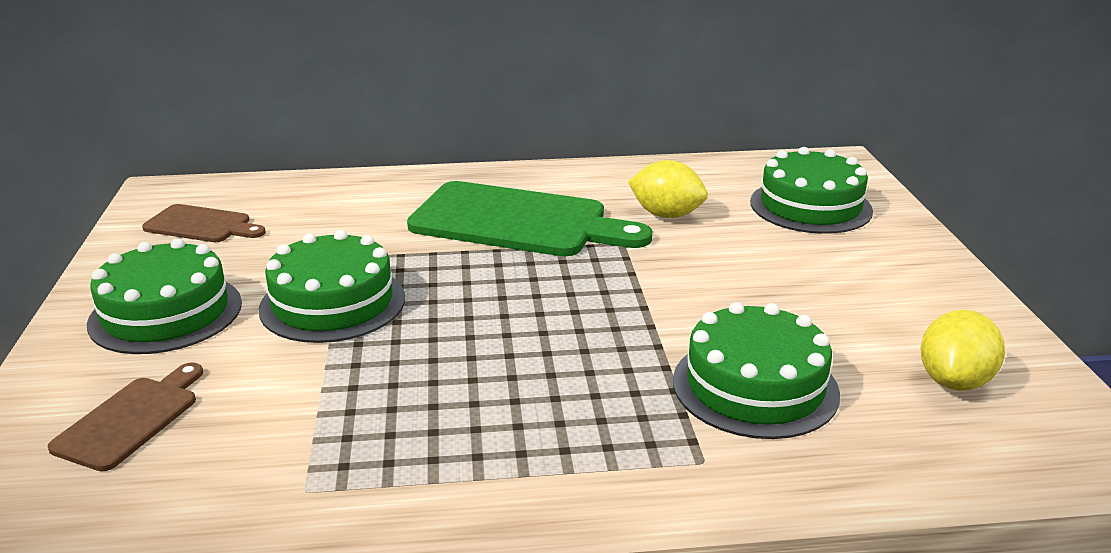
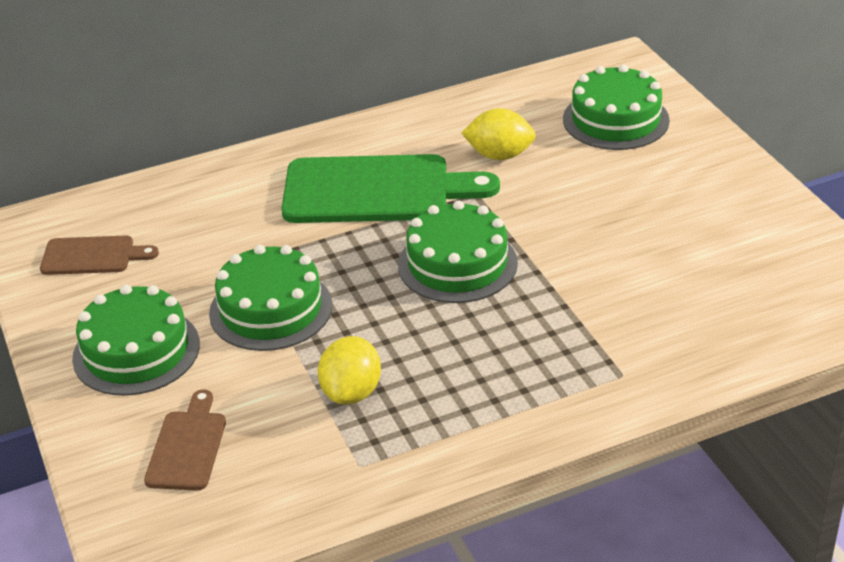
camera: 15 degrees left, 10 degrees up
(755, 386) = (635, 307): green cake -> green cake (457, 264)
(954, 381) = (772, 269): yellow lemon -> yellow lemon (351, 392)

